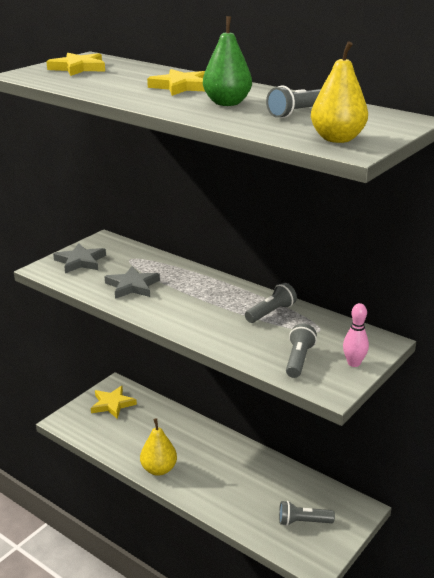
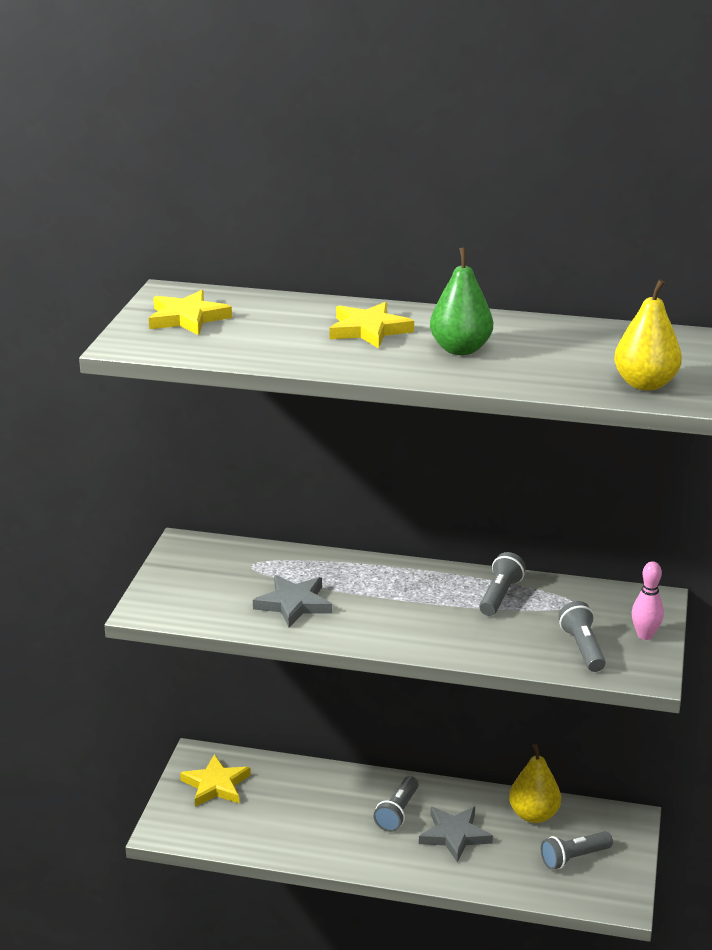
camera: 25 degrees left, 0 degrees up
(80, 261) = (186, 585): grey star -> grey star (454, 835)
(159, 469) = (350, 852): yellow pear -> yellow pear (533, 814)
(296, 113) = (556, 351): grey flashlight -> grey flashlight (397, 813)

